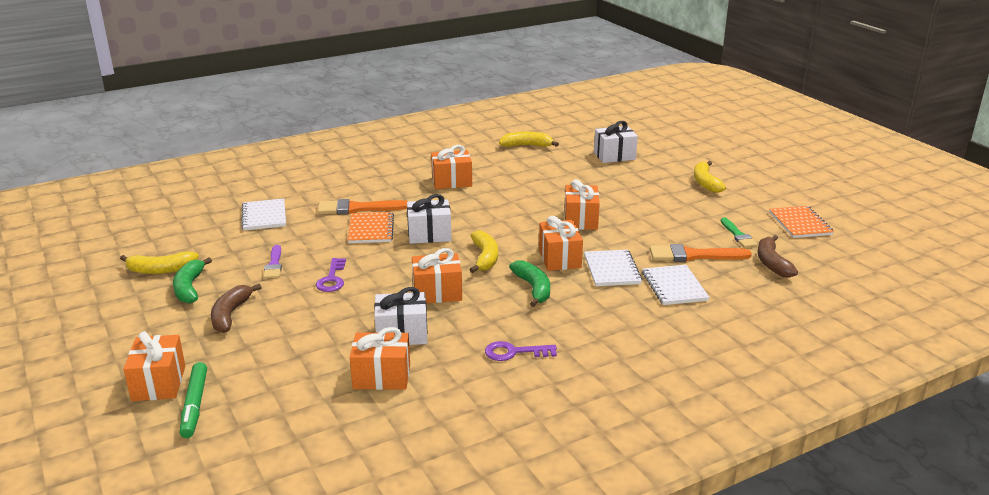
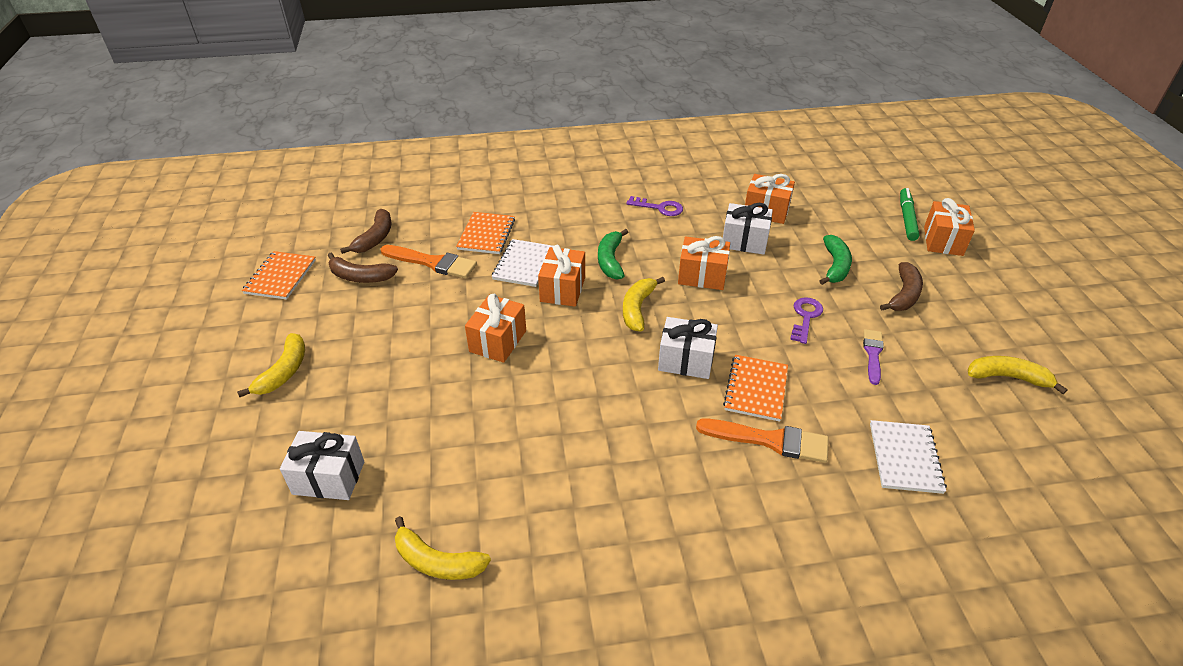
camera: 160 degrees left, 15 degrees up
(189, 288) = (960, 340): green banana -> green banana (835, 266)
(451, 181) = (617, 474): orange gift -> none
(674, 286) = (486, 234): white notebook -> orange notebook
(738, 235) = (360, 277): green brush -> brown banana

